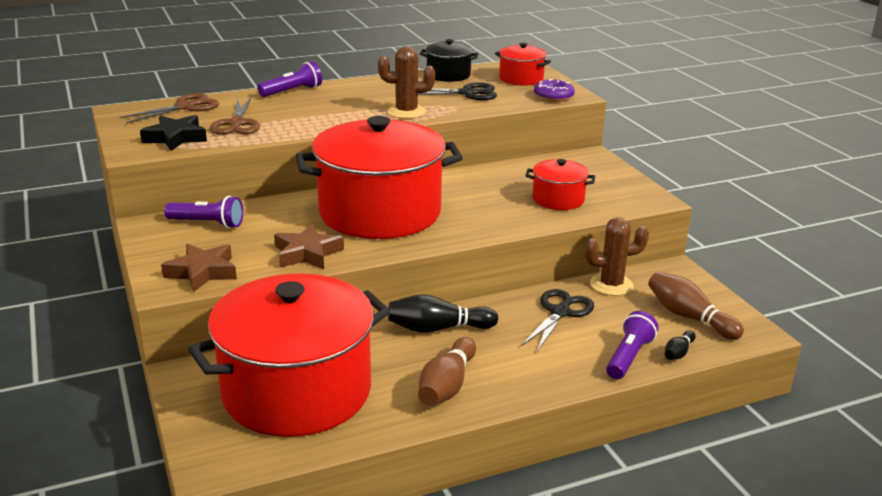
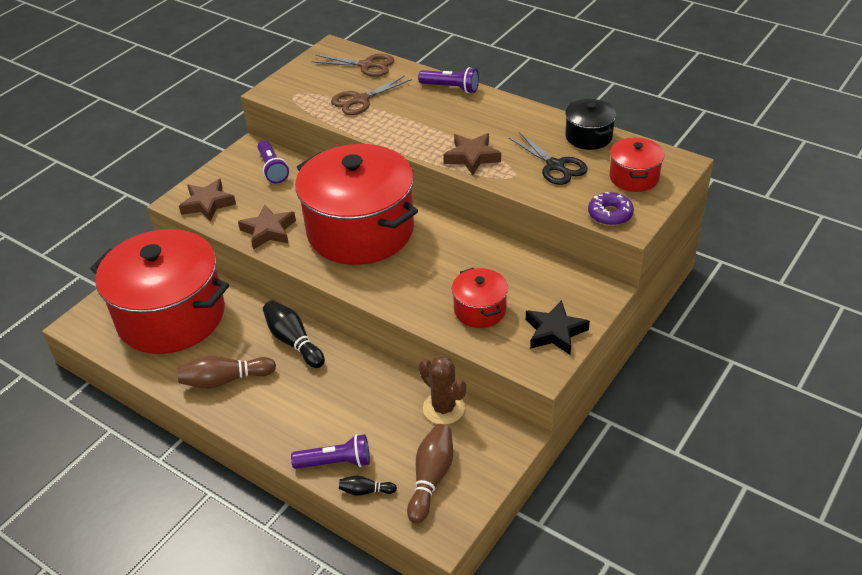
camera: 60 degrees right, 15 degrees up
(175, 138) = (309, 92): black star -> black star (555, 332)
(406, 112) = (472, 157): brown cactus -> brown star
(560, 312) = (371, 396): black scissors -> none

